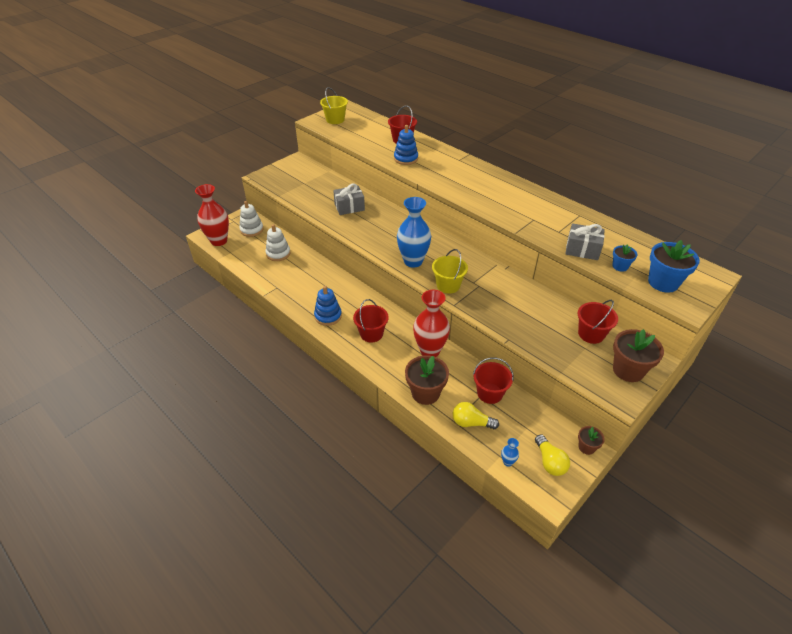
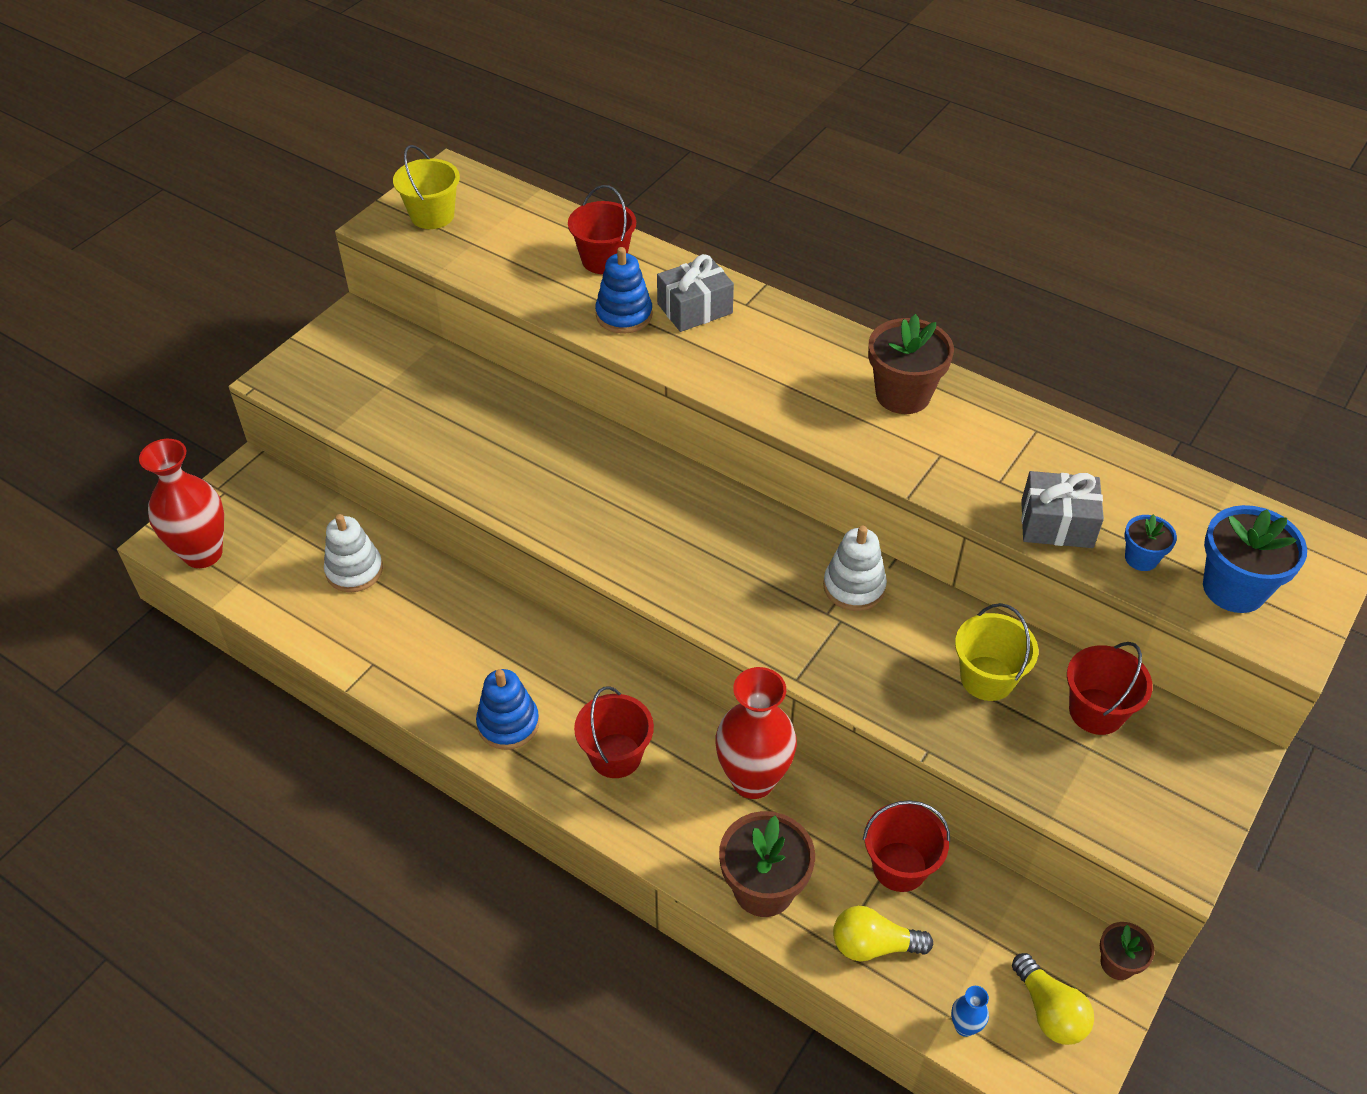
camera: 10 degrees left, 5 degrees up
(252, 230) = (275, 511): white stacking toy -> white stacking toy (854, 587)
(349, 207) = (507, 442): grey gift -> grey gift (694, 308)
(413, 261) = (684, 575): blue vase -> none
(448, 285) = (774, 629): yellow bucket -> yellow bucket (987, 678)
(628, 370) = (1184, 790): brown flower pot -> brown flower pot (903, 395)

